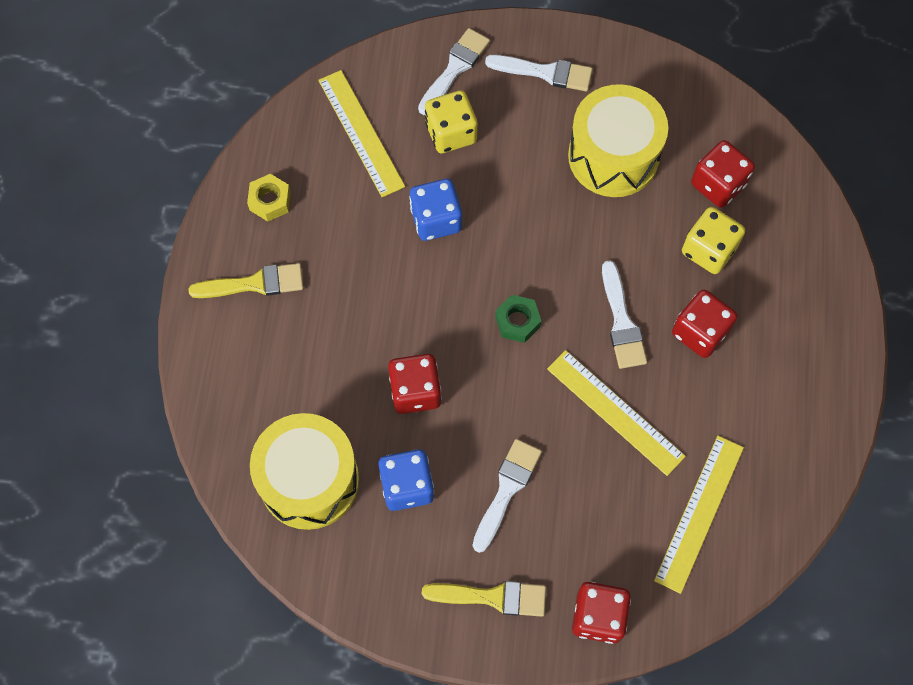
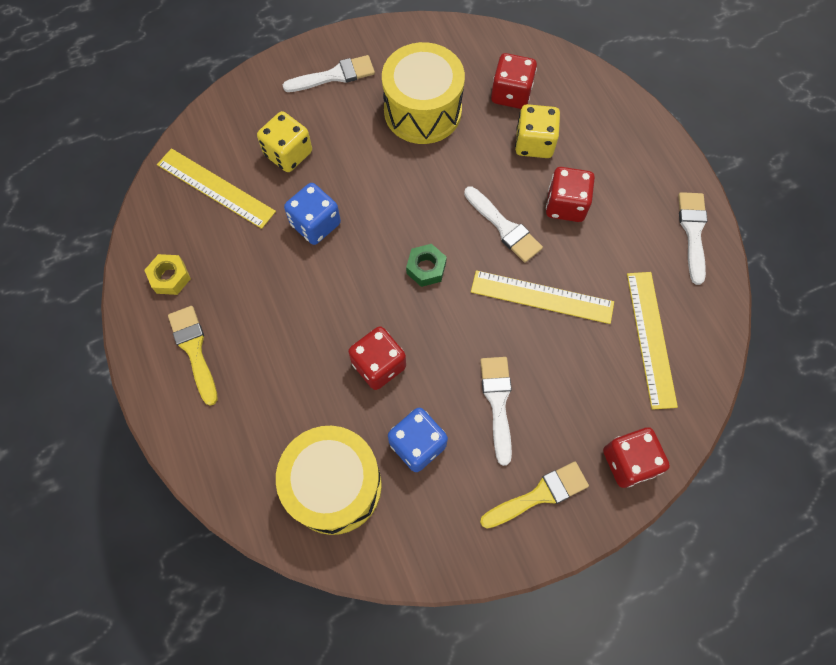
camera: 30 degrees left, 0 degrees up
(254, 283) = (194, 350): yellow brush -> yellow brush turned 75 degrees counterclockwise
(454, 69) = (262, 105): white brush -> white brush (693, 232)

